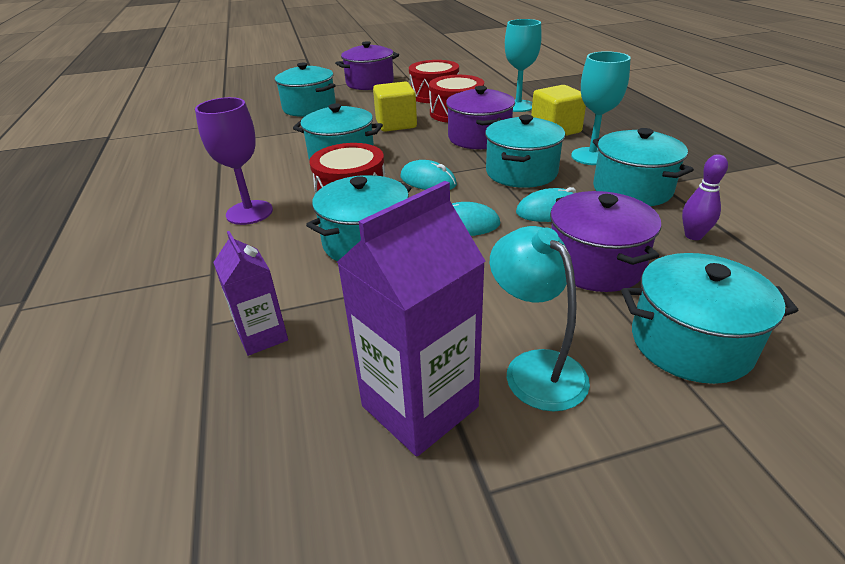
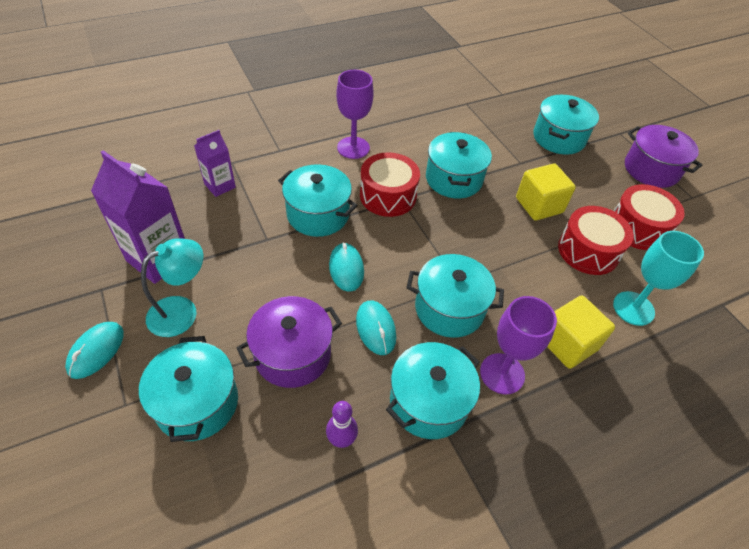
camera: 75 degrees right, 15 degrees up
(428, 181) = (419, 240): turquoise mouse -> turquoise mouse (96, 351)
(479, 138) = (524, 273): purple pot -> none
(591, 156) = (502, 373): turquoise goblet -> purple goblet

